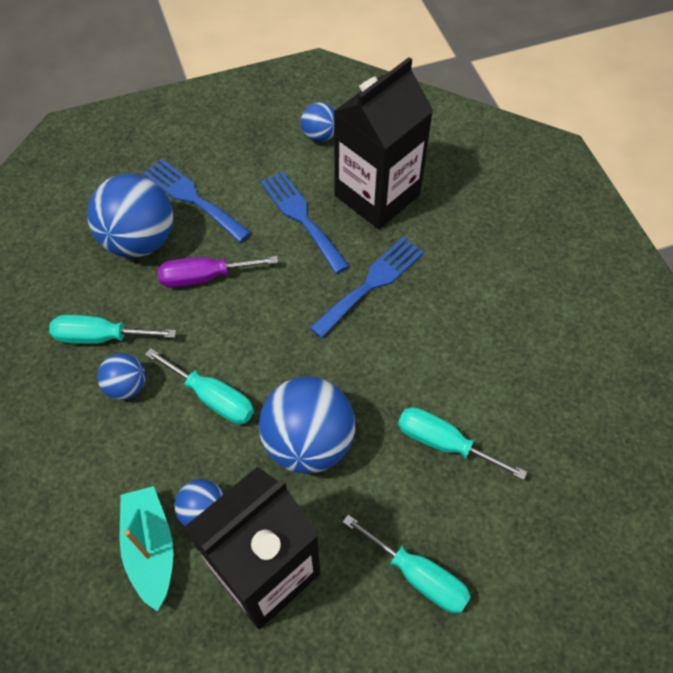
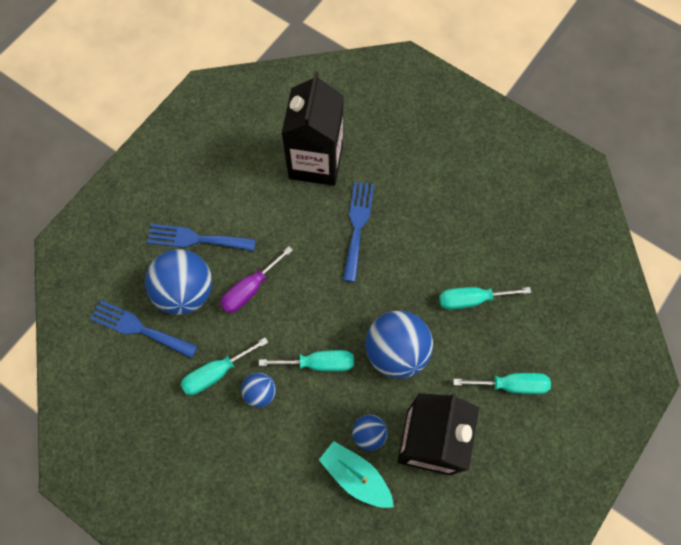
camera: 35 degrees left, 10 degrees up
(301, 217) = (279, 207): blue fork -> blue fork (139, 328)
(320, 135) = (245, 140): blue ball -> none

